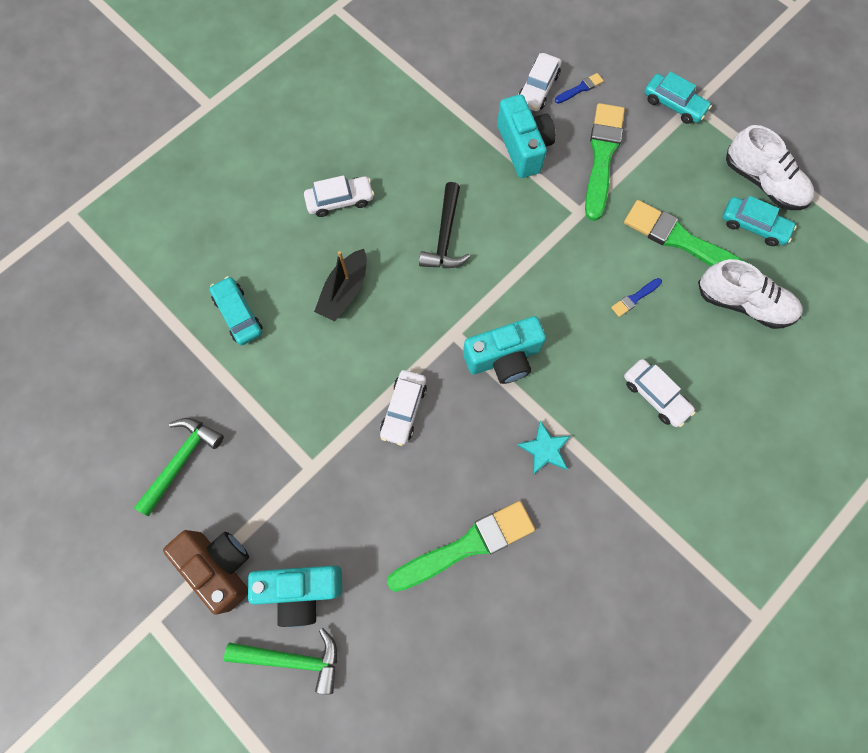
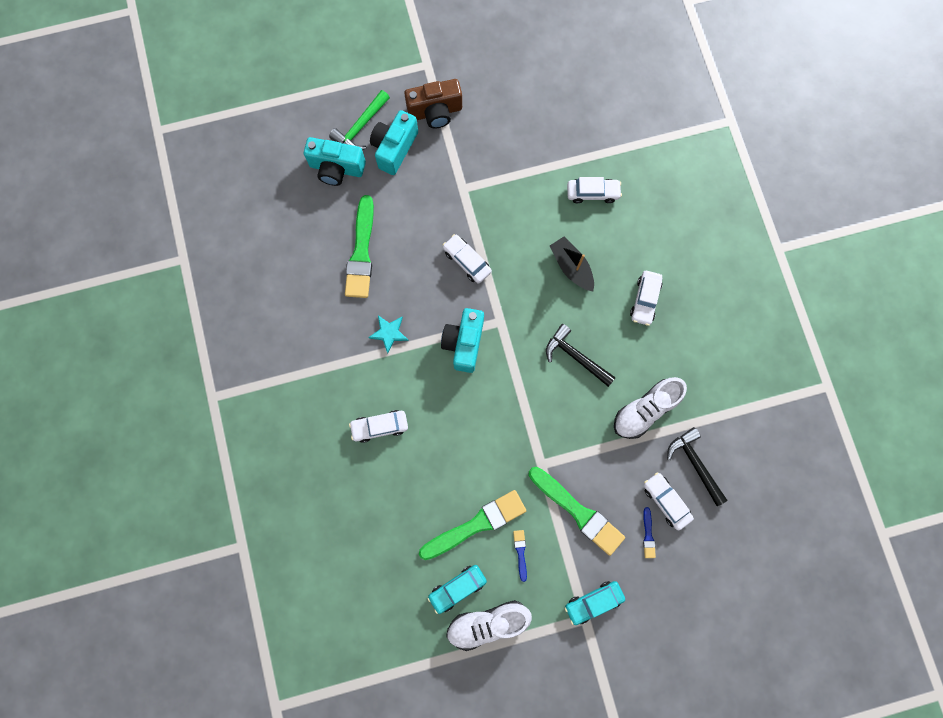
camera: 120 degrees right, 5 degrees up
(181, 461) = (512, 118): green hammer -> none
(238, 314) = (592, 193): turquoise car -> white car
(485, 80) = (695, 464): none -> black hammer
(523, 147) = (618, 457): turquoise camera -> turquoise camera (336, 168)
(635, 298) = (454, 459): blue brush -> blue brush (520, 552)
(743, 303) = (405, 534): white shoe -> white shoe (645, 410)

